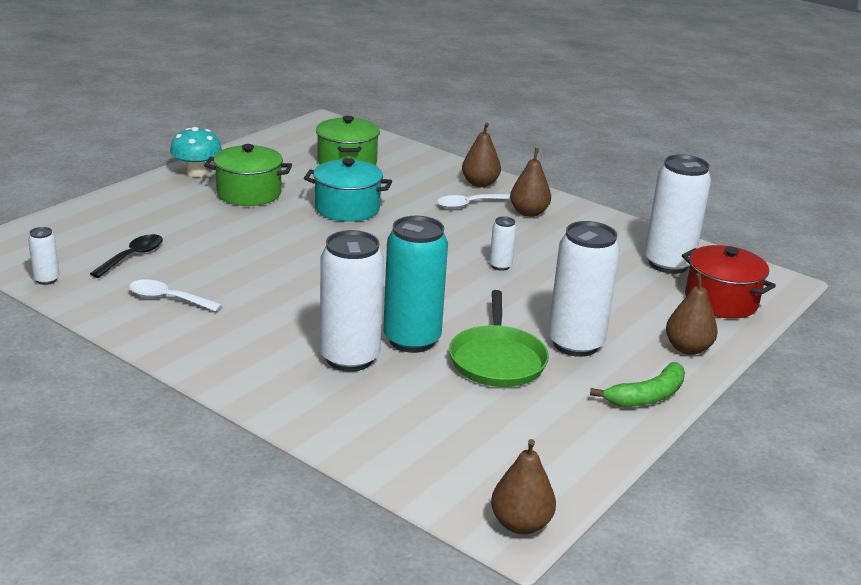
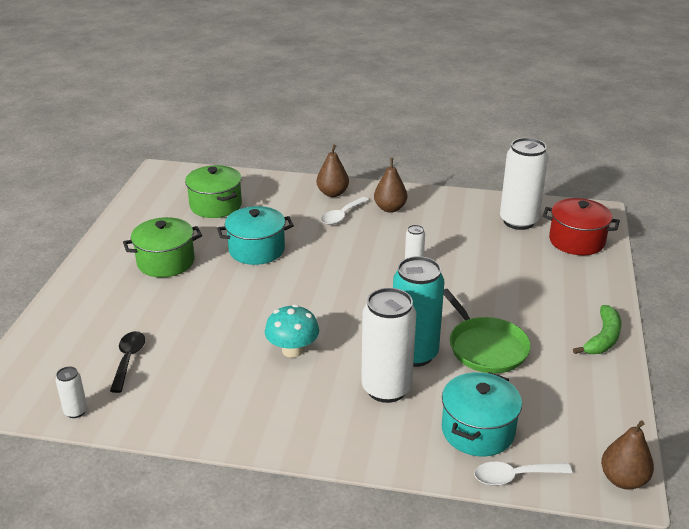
camera: 25 degrees left, 5 degrees up
(168, 299) = (197, 390): white spoon -> white spoon (514, 476)
(197, 172) = (102, 255): turquoise mushroom -> turquoise mushroom (292, 350)
(406, 425) = (478, 430): none -> turquoise pot
(575, 344) = (522, 313): white can -> none
(687, 348) = (591, 288): brown pear -> none

